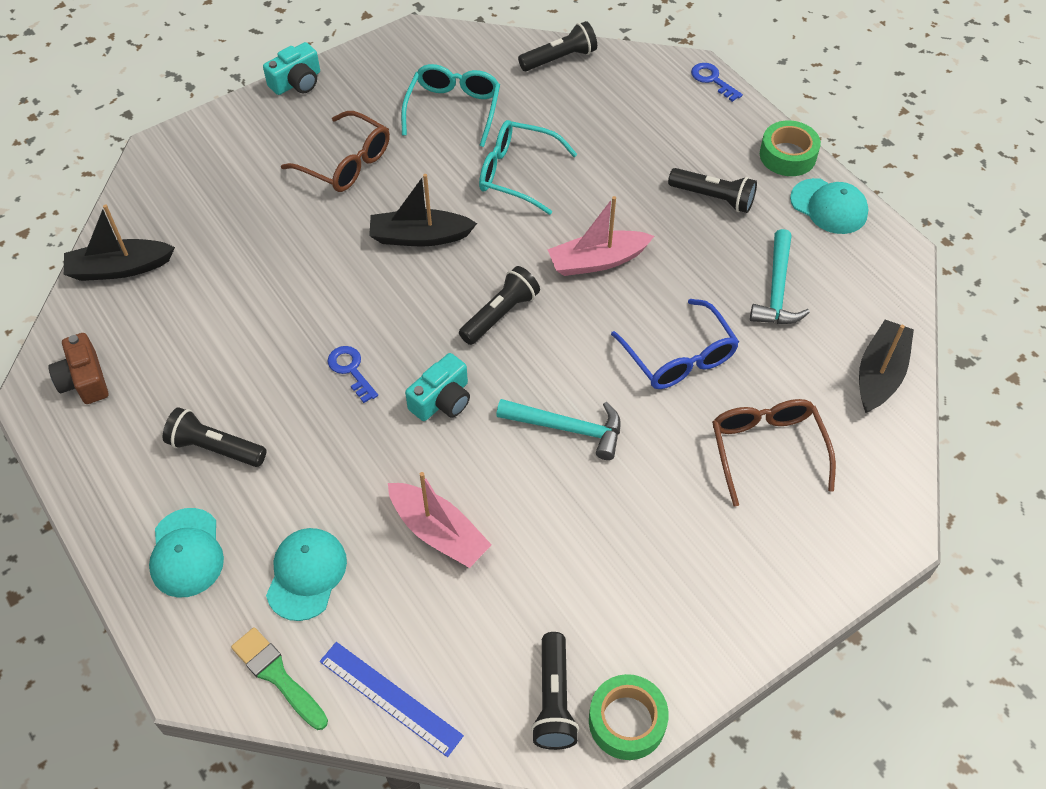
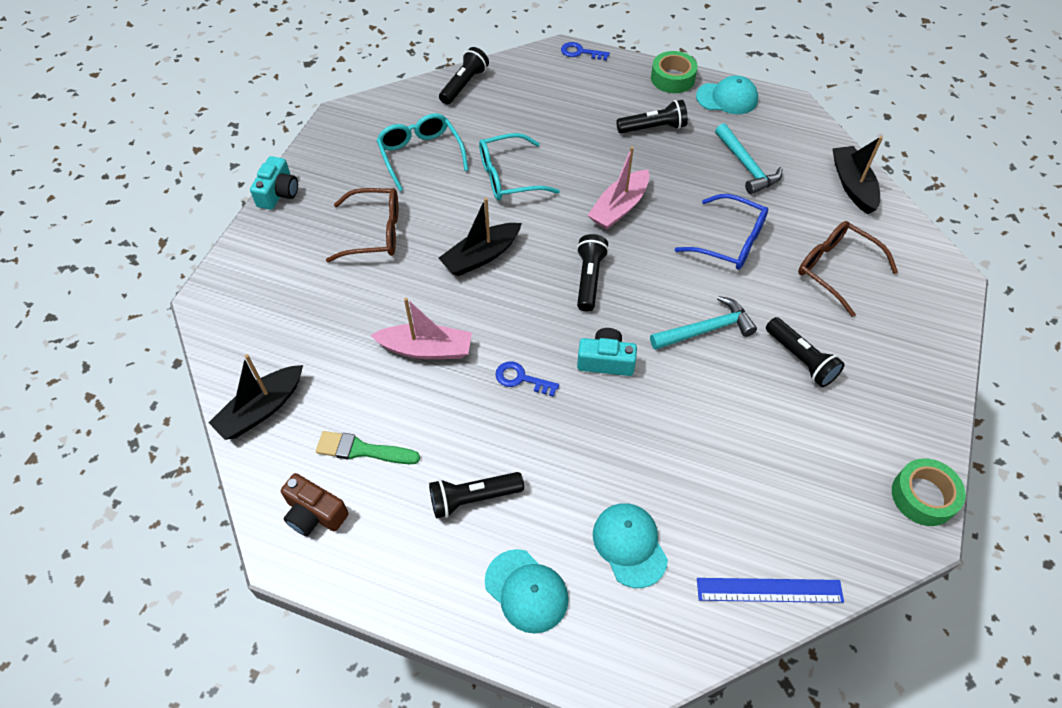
camera: 35 degrees left, 0 degrees up
(277, 676) = (679, 632): green brush -> green brush (362, 450)
(439, 532) = (691, 453): pink boat -> pink boat (426, 349)
(442, 400) = (606, 361): turquoise camera -> turquoise camera turned 90 degrees counterclockwise
(554, 700) = (869, 514): black flashlight -> black flashlight (800, 359)

